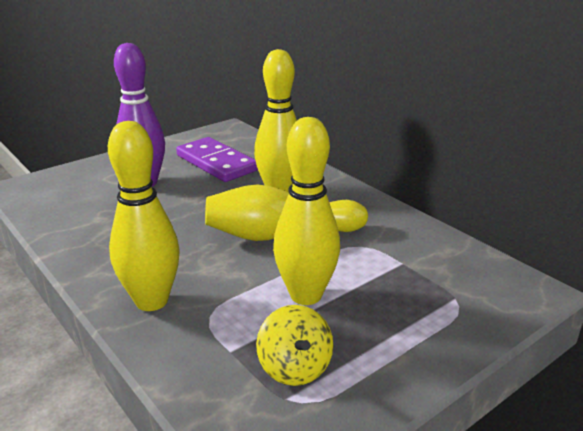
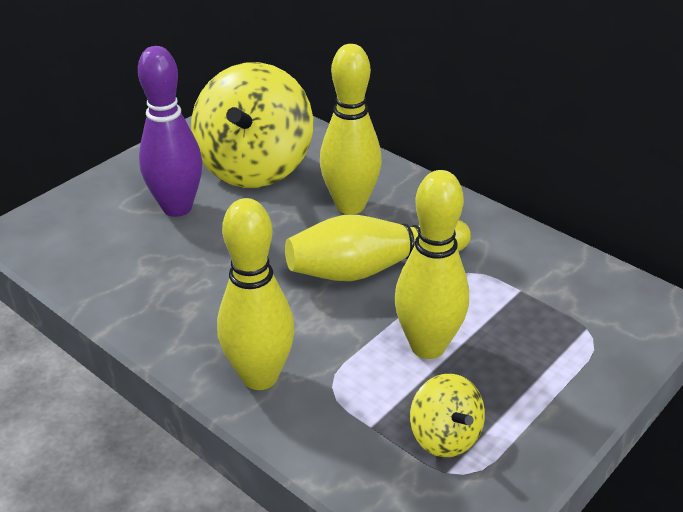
camera: 10 degrees left, 10 degrees up
(216, 163) = (255, 166): purple domino -> yellow spinning top

